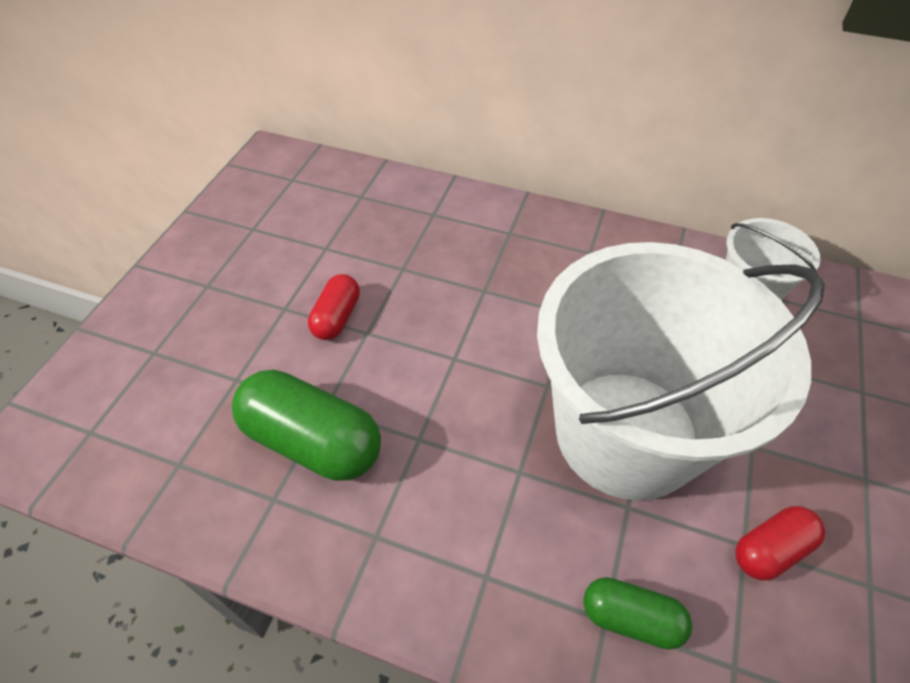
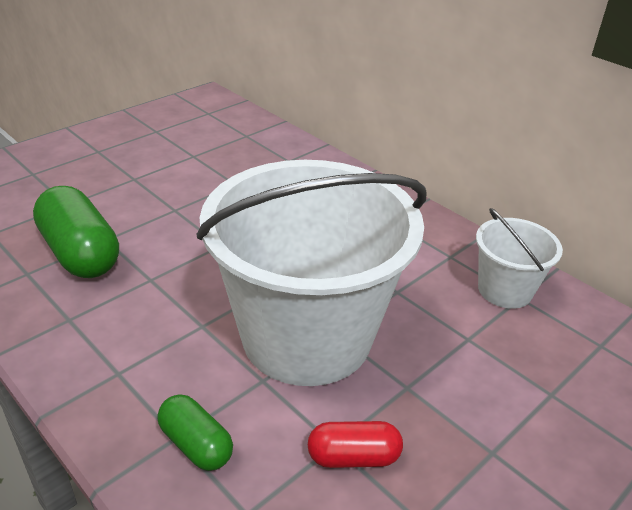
camera: 25 degrees right, 15 degrees down
(336, 317) = (162, 194): red capsule -> none

